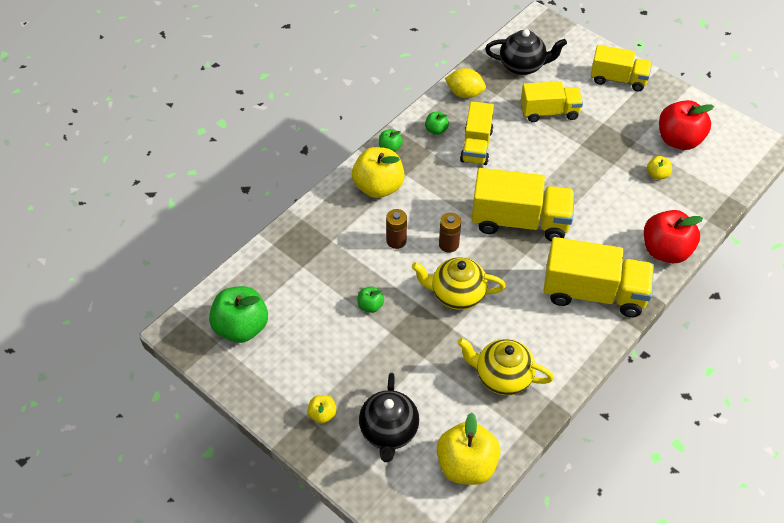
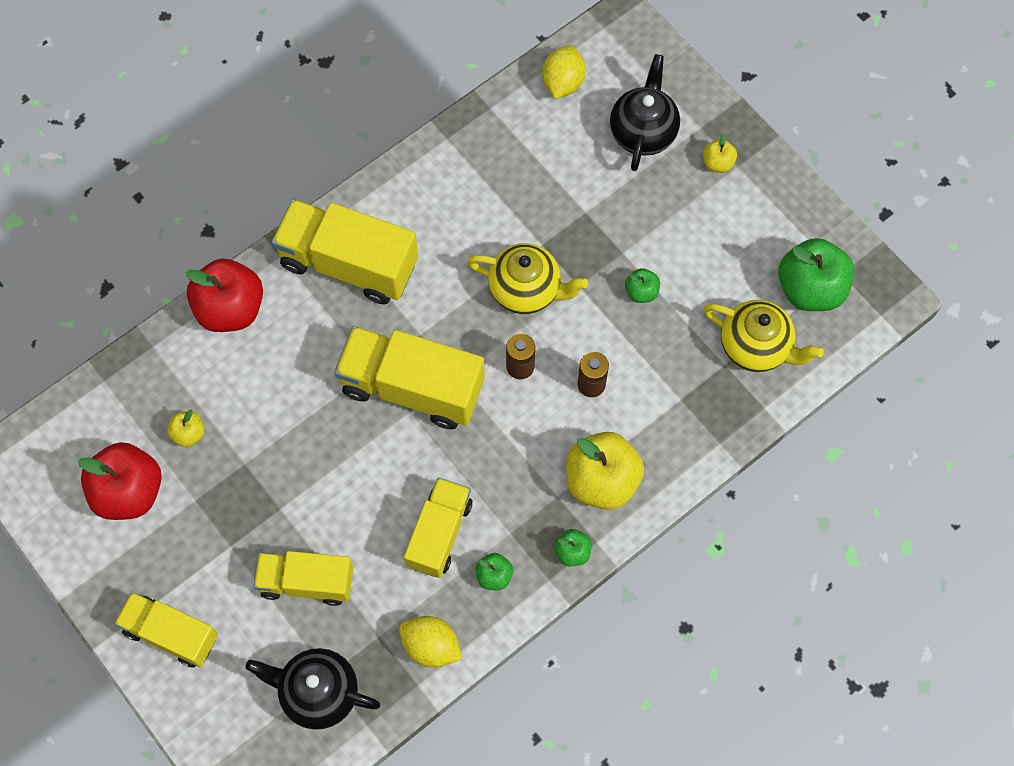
camera: 170 degrees left, 15 degrees up
(466, 465) = (562, 83): yellow apple -> yellow lemon
(502, 377) = (496, 174): yellow teapot -> yellow teapot (756, 347)

